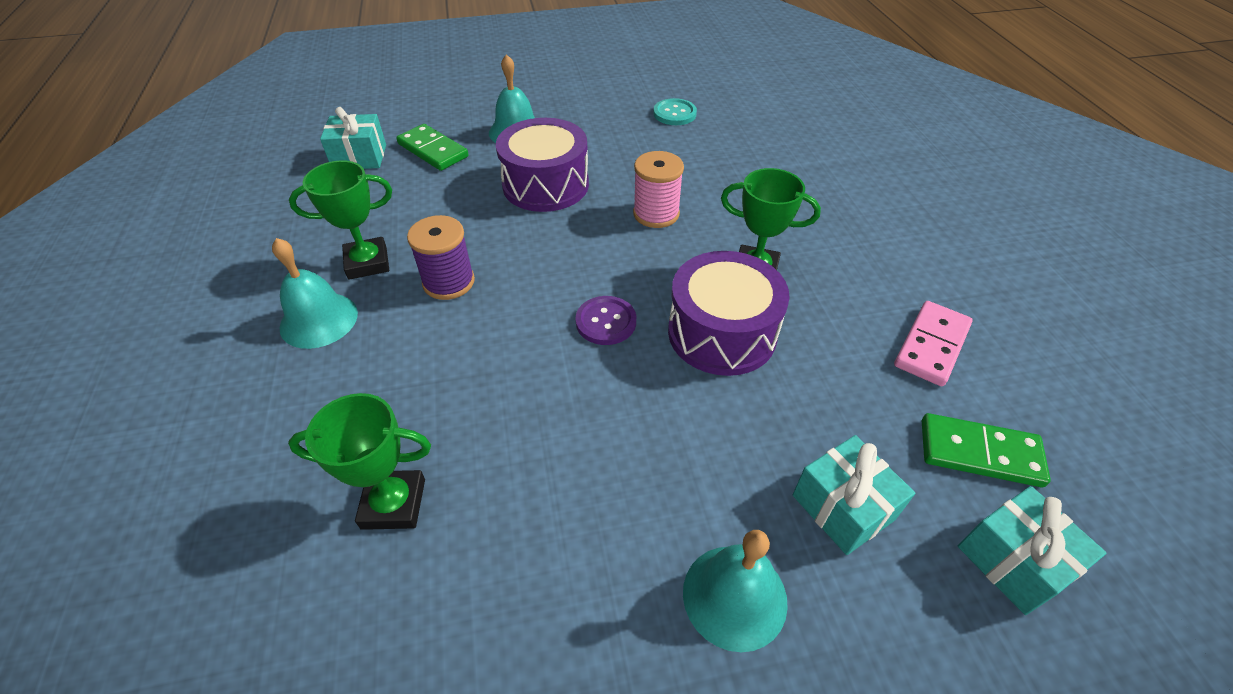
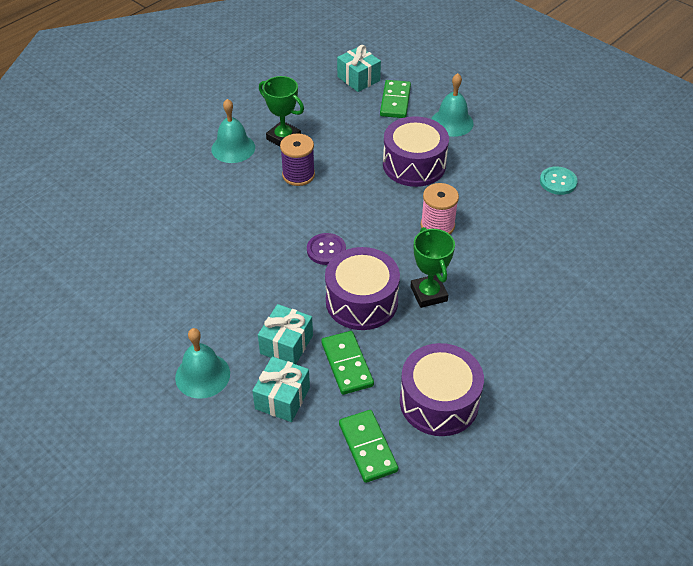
camera: 55 degrees right, 0 degrees up
(393, 504) = (161, 239): green trophy -> none
(821, 401) = (347, 364): none -> green domino
(931, 345) = (439, 401): pink domino -> purple drum
(1013, 561) = (303, 479): turquoise gift -> turquoise gift (286, 344)

